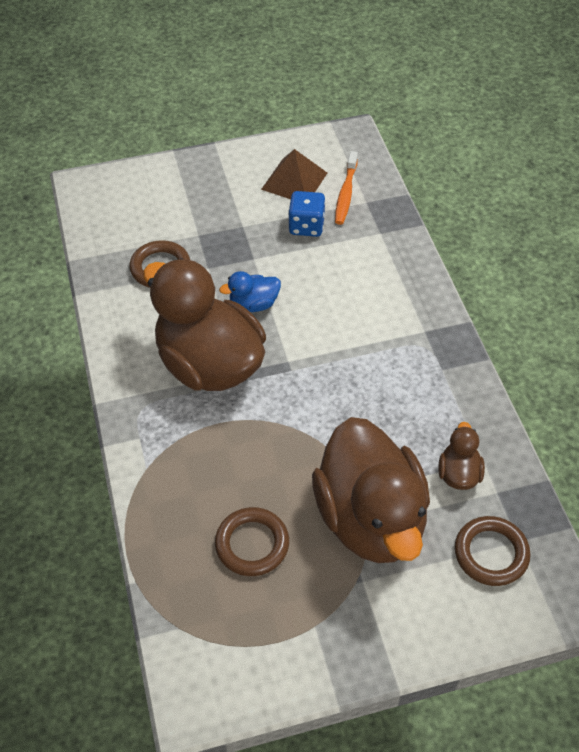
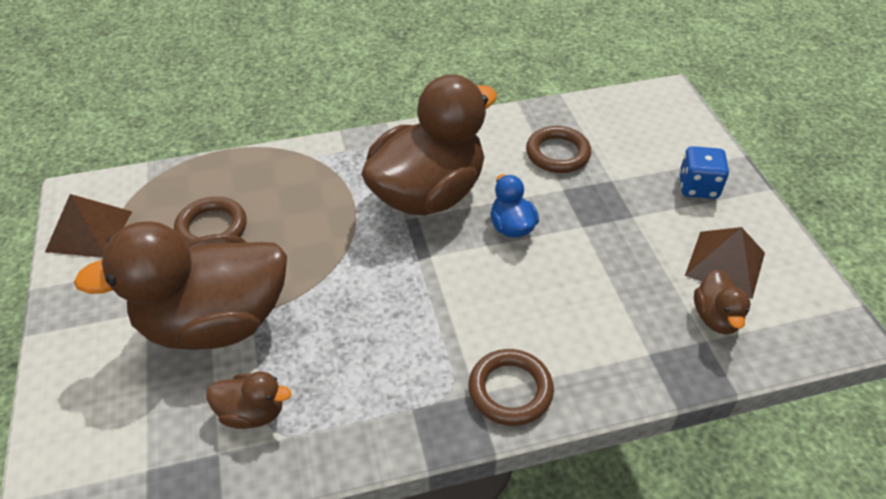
camera: 90 degrees right, 5 degrees down
(254, 669) = (89, 231): none -> brown pyramid
(306, 226) = (645, 275): blue dice -> blue dice (698, 187)
(346, 194) = (716, 317): orange toothbrush -> brown duck
(491, 553) = (139, 436): brown ring -> brown ring (510, 390)

